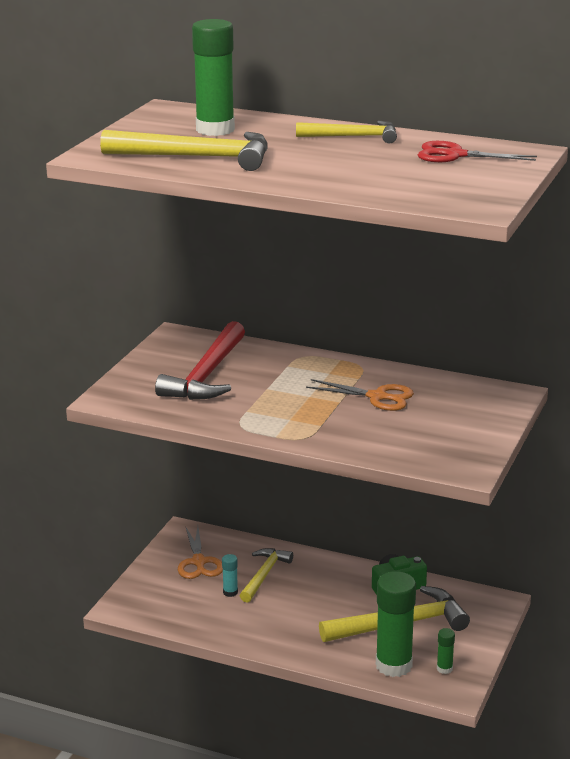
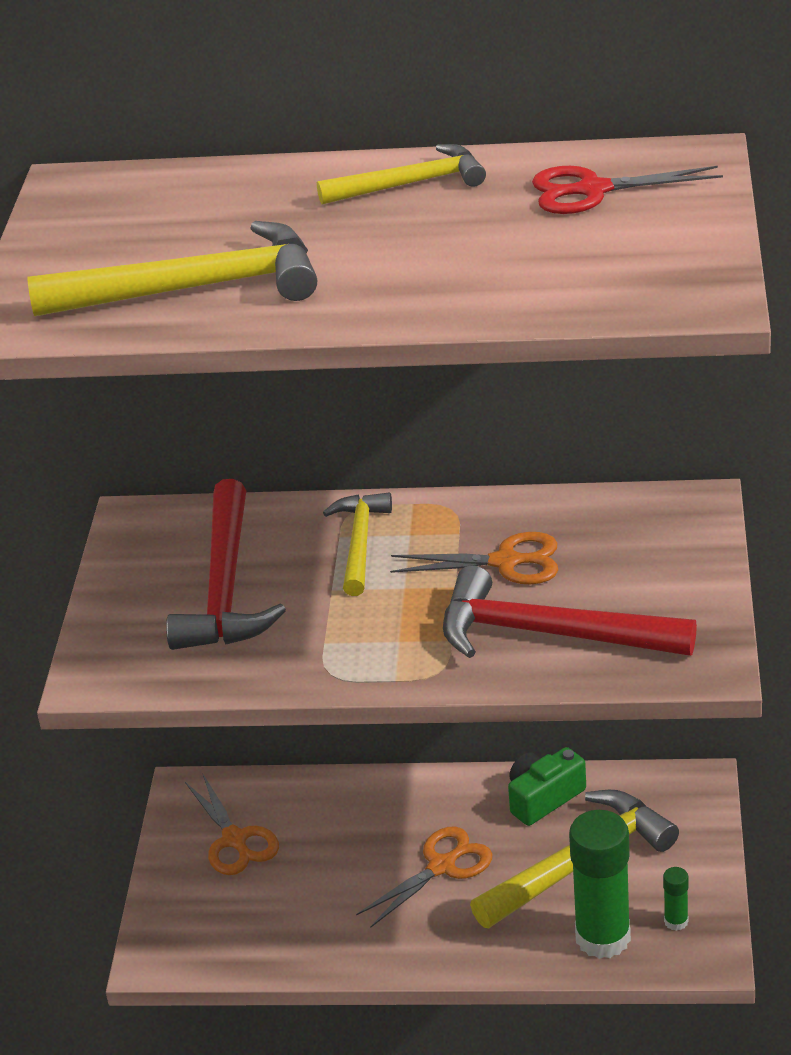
camera: 15 degrees left, 10 degrees up
(215, 130) = (181, 216): green glue stick -> none
(230, 592) = (307, 880): turquoise glue stick -> none
(264, 575) = (343, 835): yellow hammer -> yellow hammer (360, 543)
(314, 605) = (441, 866): none -> orange scissors
(381, 435) = (549, 634): none -> red hammer

